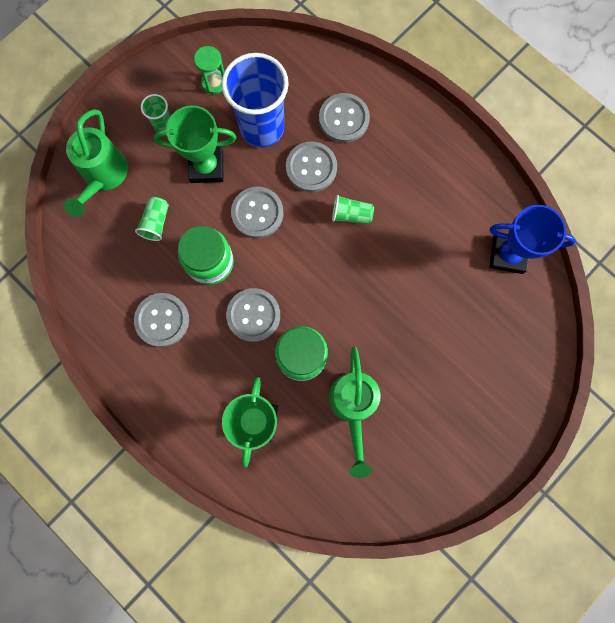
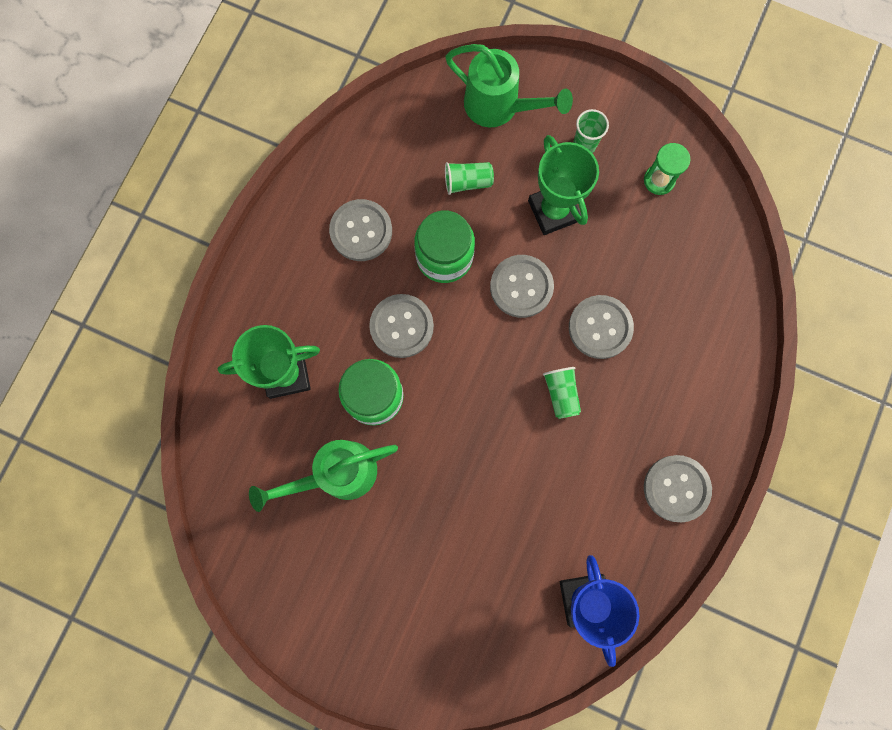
camera: 70 degrees right, 0 degrees up
(103, 176) = (498, 106): green watering can -> green watering can turned 135 degrees counterclockwise
(262, 128) = (626, 254): blue cup -> none
(344, 119) = (676, 343): grey button -> grey button (676, 488)

